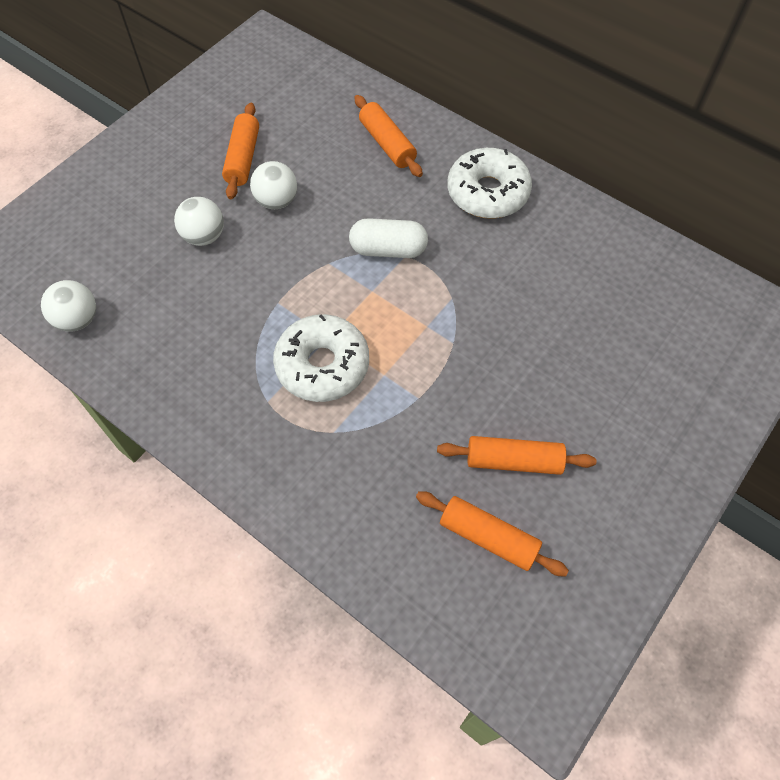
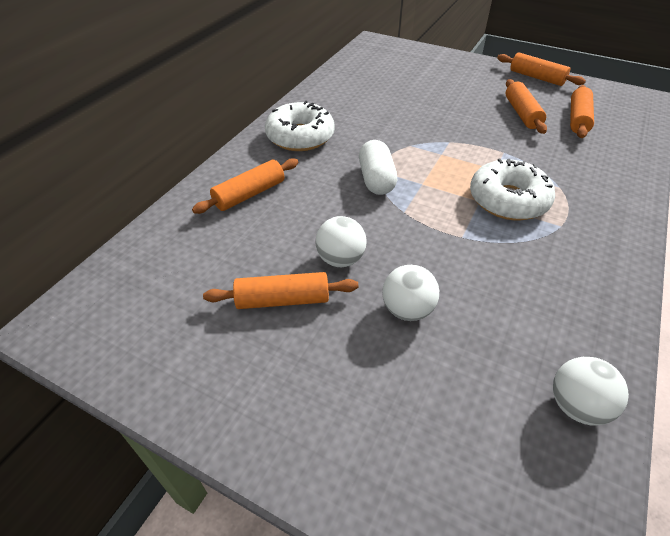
camera: 100 degrees left, 15 degrees down
(635, 537) = (536, 77): none -> orange rolling pin

